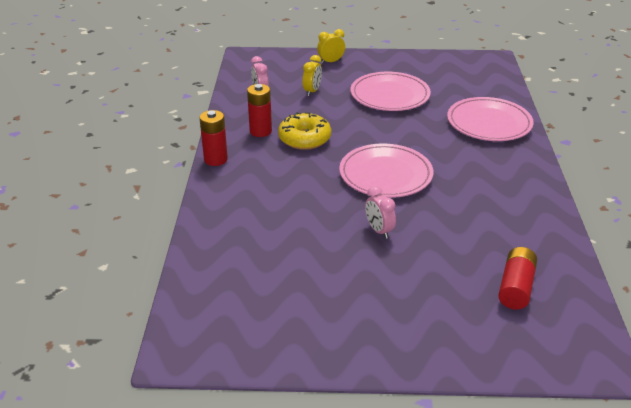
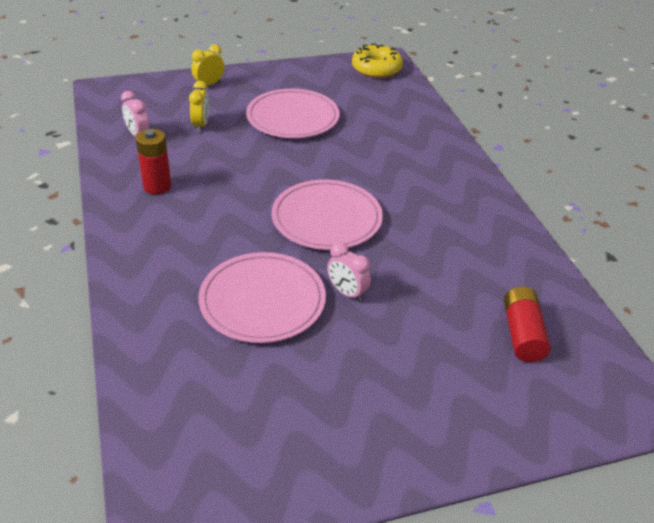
camera: 20 degrees left, 5 degrees up
(215, 159) = (114, 234): red battery -> none
(304, 138) = (215, 188): yellow donut -> yellow donut (376, 69)
(489, 123) = (413, 137): pink plate -> pink plate (262, 301)

